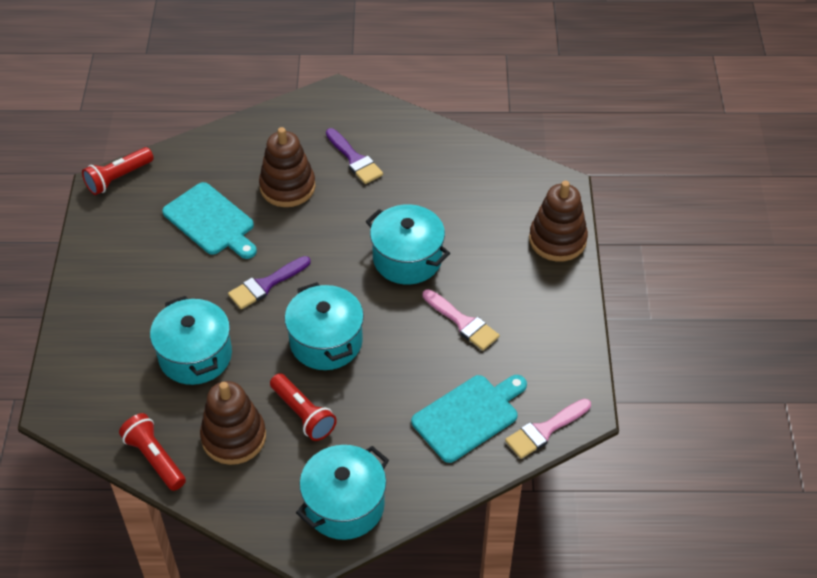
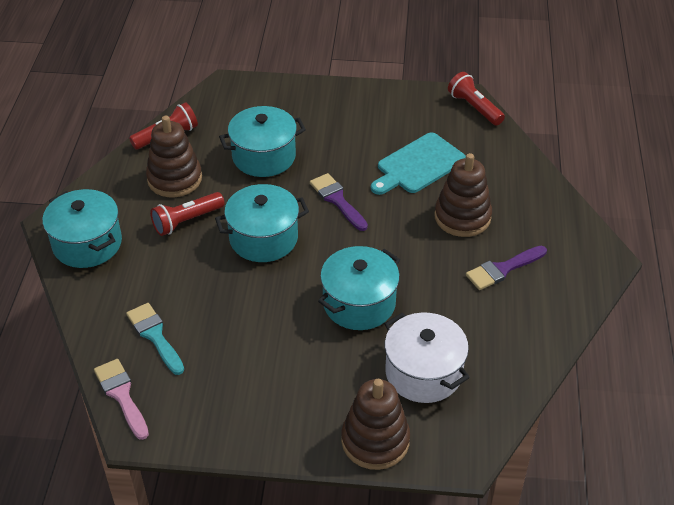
camera: 95 degrees right, 5 degrees down
(463, 322) = (269, 341): pink brush -> none
(468, 416) = (155, 336): turquoise cutting board -> turquoise brush
(481, 211) = (423, 372): none -> white pot

